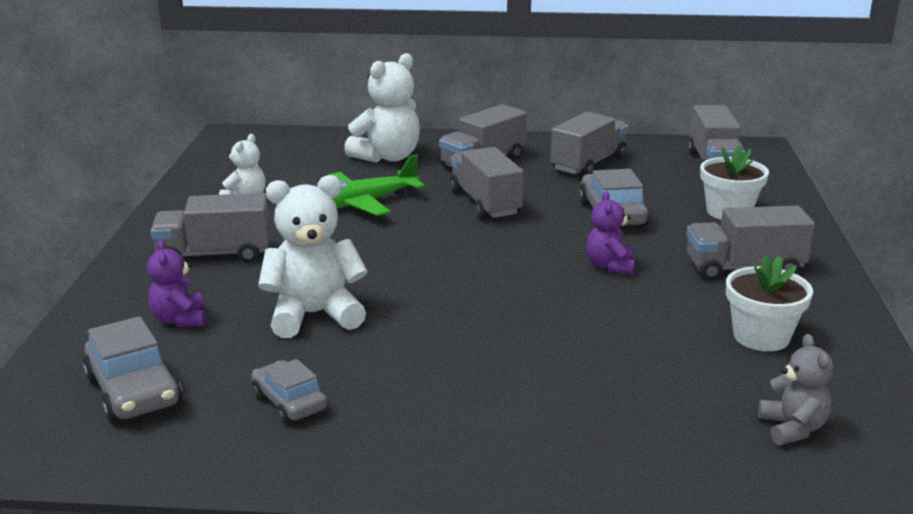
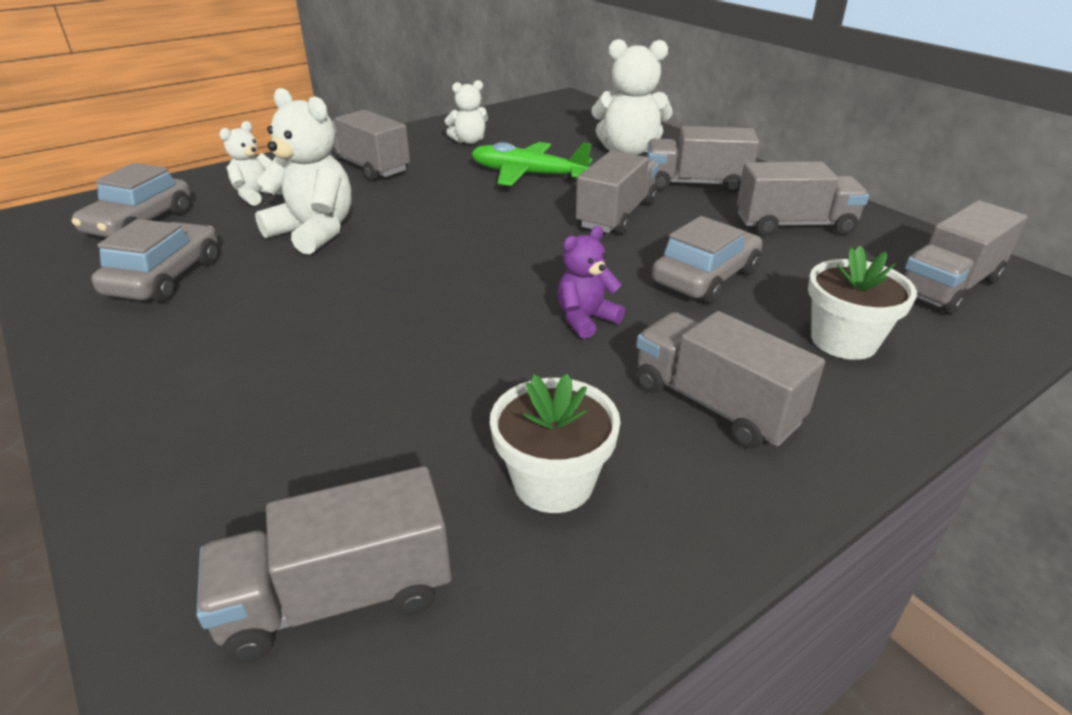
camera: 50 degrees right, 10 degrees up
(179, 320) = (256, 195): purple teddy bear -> white teddy bear
(289, 402) = (165, 277): grey car -> grey car, size x1.52
(792, 428) = (338, 597): grey teddy bear -> grey truck

